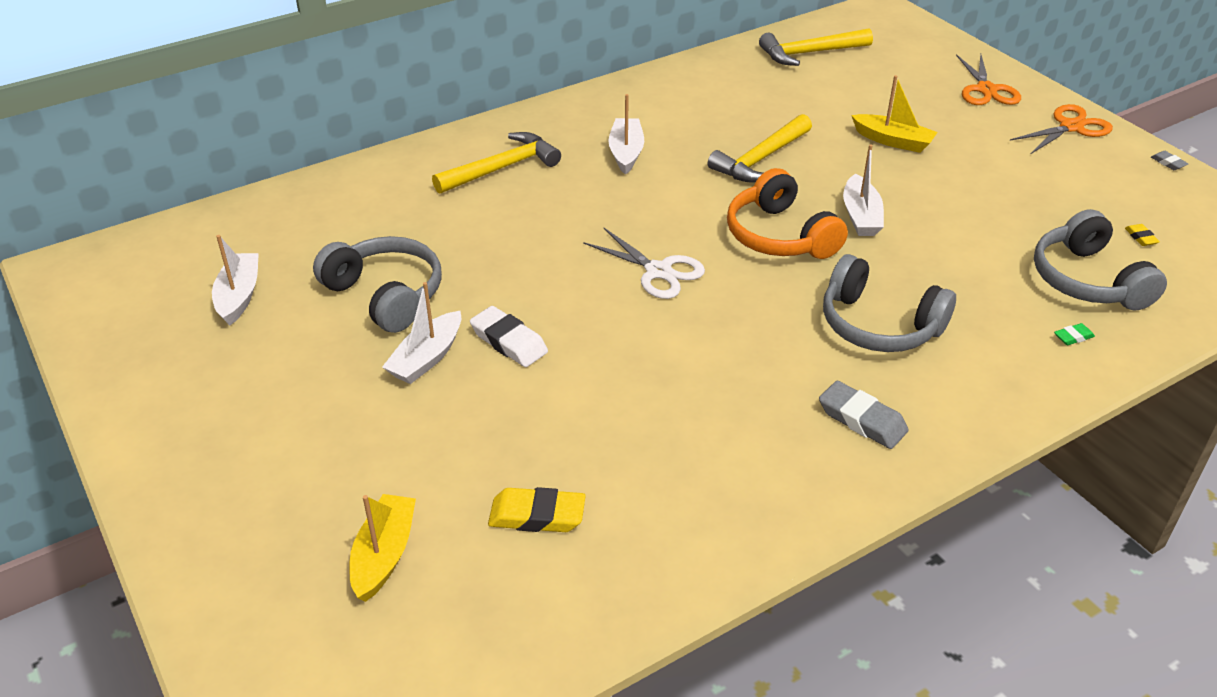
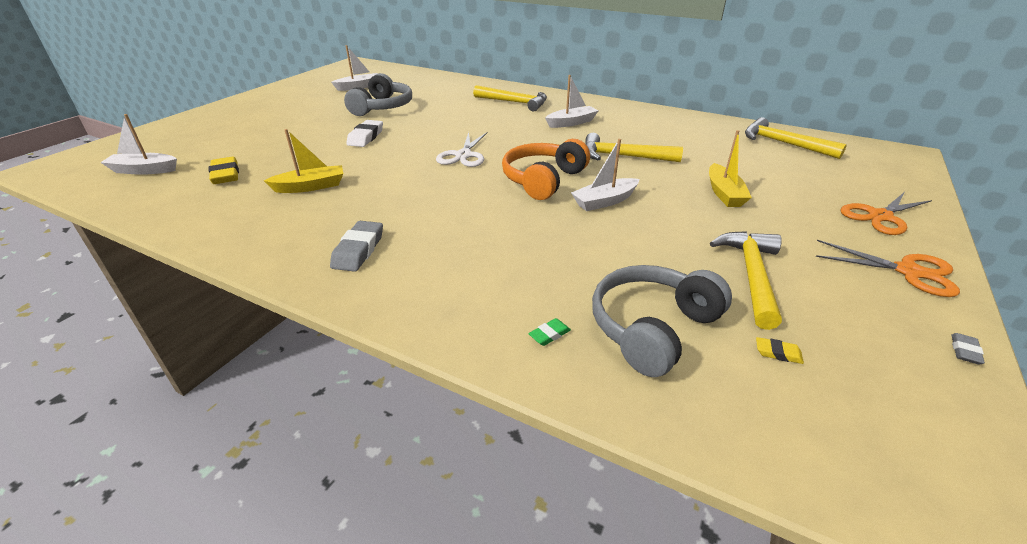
camera: 60 degrees right, 5 degrees down
(384, 555) = (189, 151): yellow boat -> yellow boat (310, 187)
(427, 358) = (340, 125): white boat -> white boat (144, 170)
(878, 325) = (476, 235): grey headphones -> none
(1039, 198) = (751, 275): none -> yellow hammer
(1073, 337) = (549, 334): green eraser -> green eraser turned 75 degrees counterclockwise
(1141, 237) = (778, 353): yellow eraser -> yellow eraser turned 60 degrees clockwise

